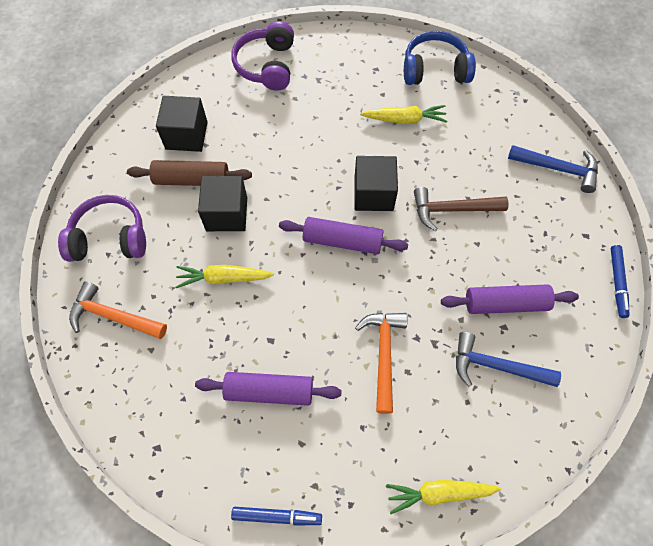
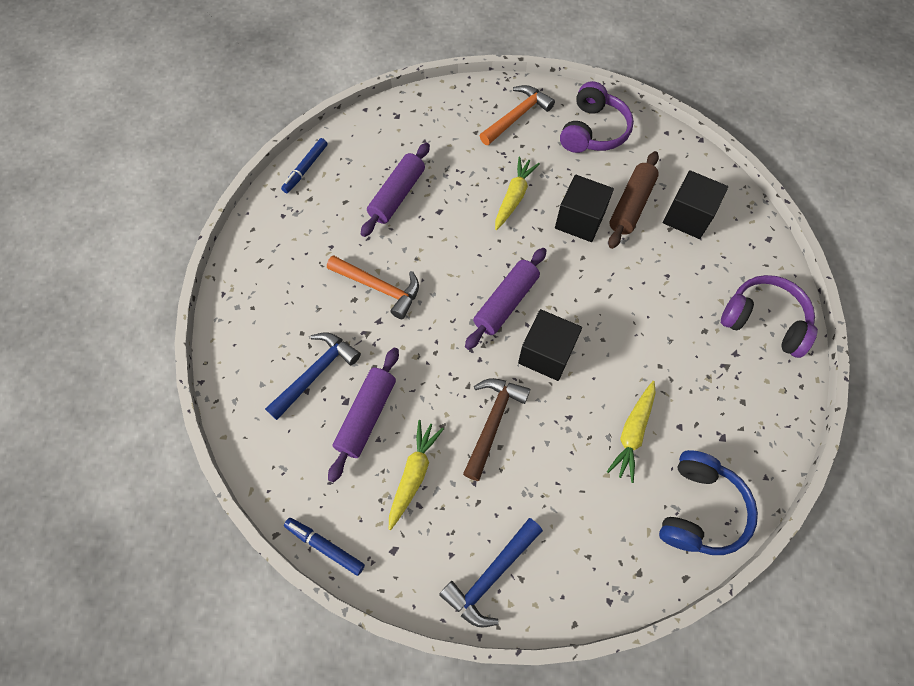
camera: 115 degrees right, 0 degrees up
(439, 493) = (250, 276): yellow carrot -> yellow carrot (414, 474)

